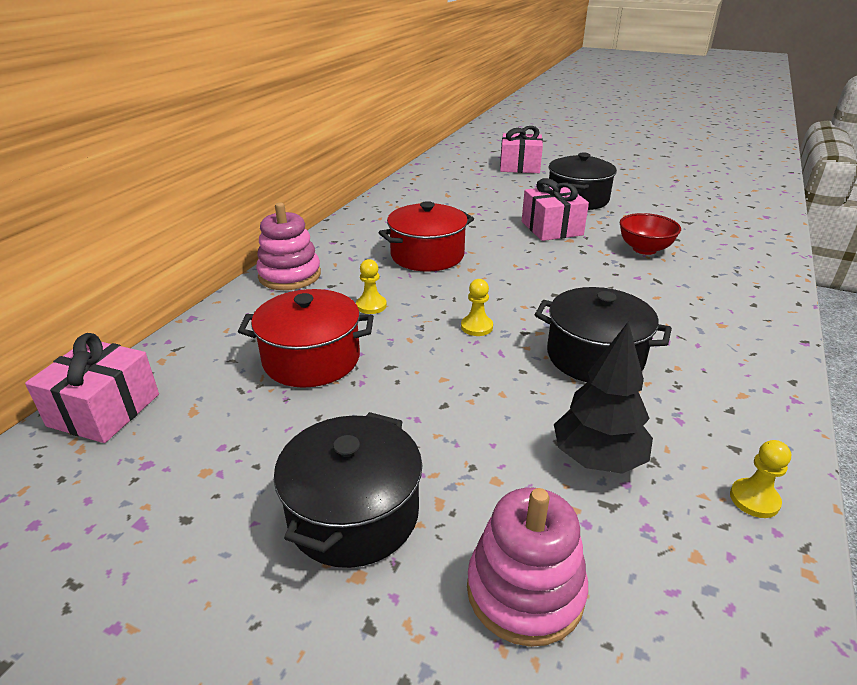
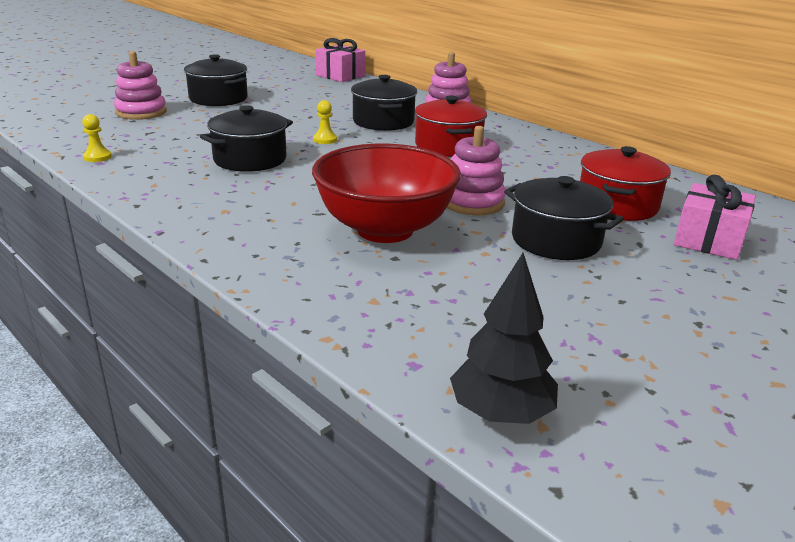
camera: 110 degrees right, 5 degrees down
(311, 359) = (338, 104): red pot -> red pot (617, 205)
(371, 306) = (383, 121): yellow pawn -> black pot
(552, 228) = (472, 202): pink gift -> pink stacking toy
(598, 459) = (175, 137): black tree -> black tree (500, 413)
(644, 249) = (385, 230): red bowl -> red bowl, size x2.01

